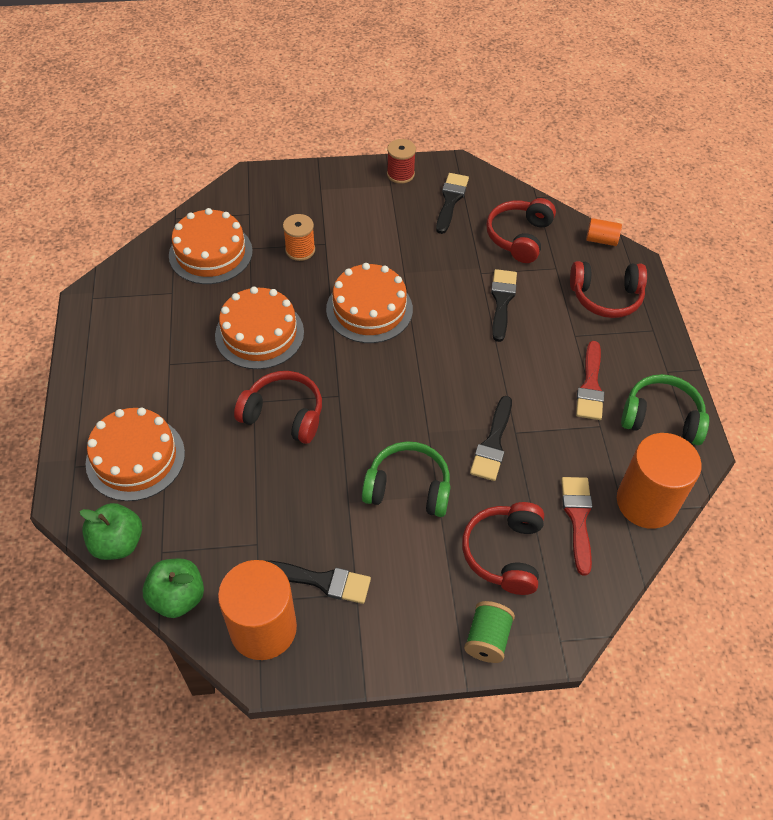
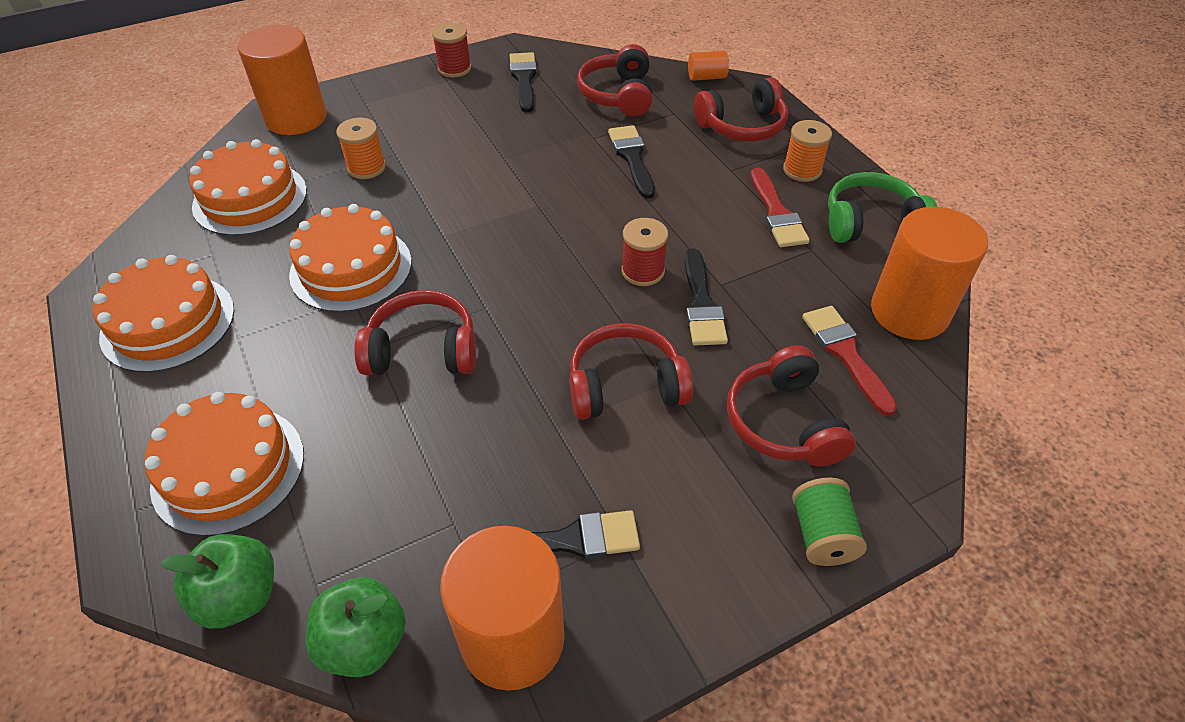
camera: 20 degrees left, 5 degrees down
(265, 189) = (296, 118): none -> orange cylinder
(369, 309) = (480, 205): orange cake -> orange cake (168, 322)
(408, 488) = (625, 385): green headphones -> red headphones
(463, 402) = (642, 271): none -> red spool
(632, 353) = (802, 170): none -> orange spool

